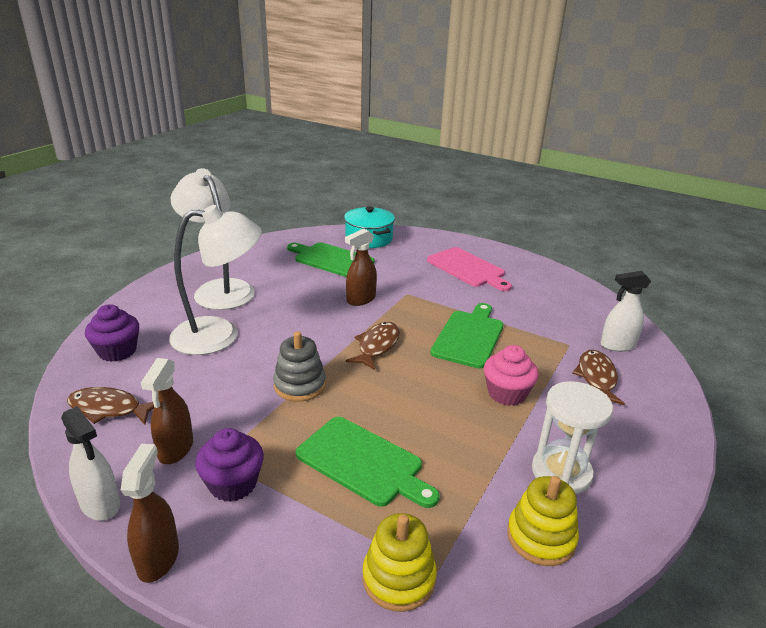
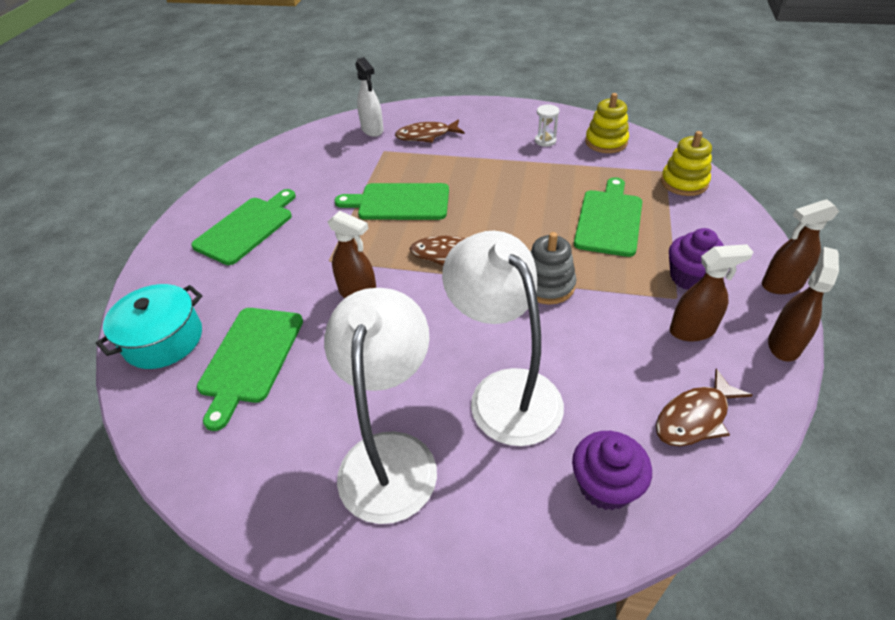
camera: 105 degrees left, 15 degrees up
(100, 504) = (784, 344): white spray bottle -> brown spray bottle
(109, 409) = (695, 417): brown fish -> brown fish turned 60 degrees clockwise
(219, 289) = (390, 455): white lamp -> white lamp turned 150 degrees clockwise
(468, 268) = (246, 228): pink cutting board -> green cutting board
(507, 393) = (475, 171): pink cupcake -> none
(561, 472) = (545, 141): white hourglass -> white hourglass, size x0.53

